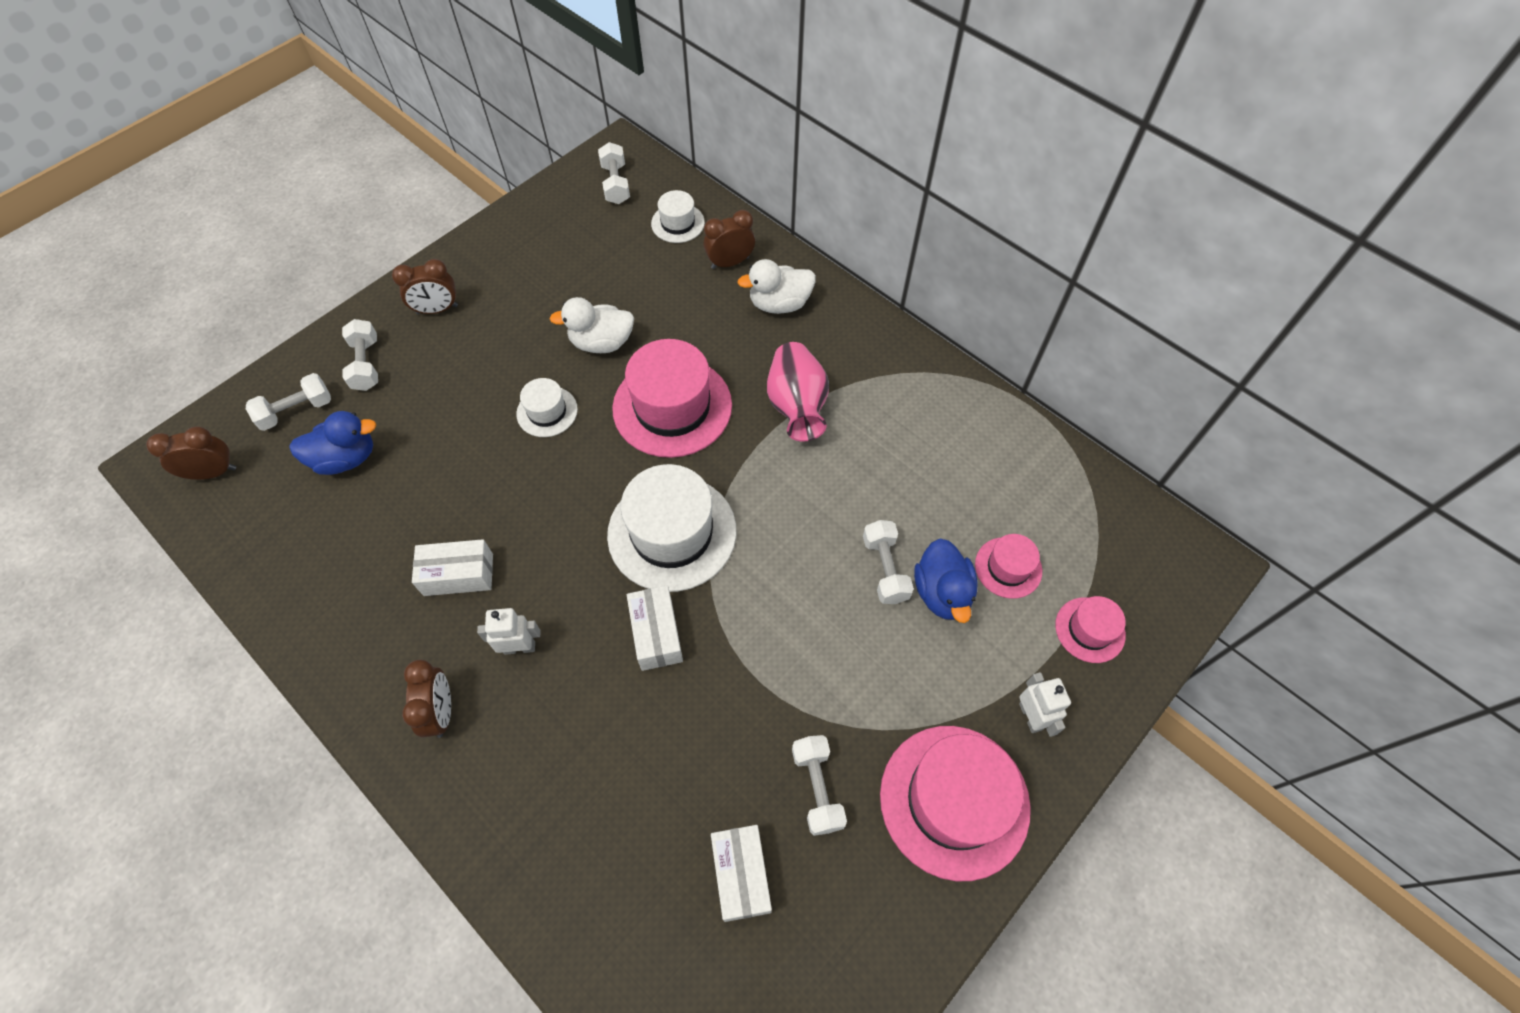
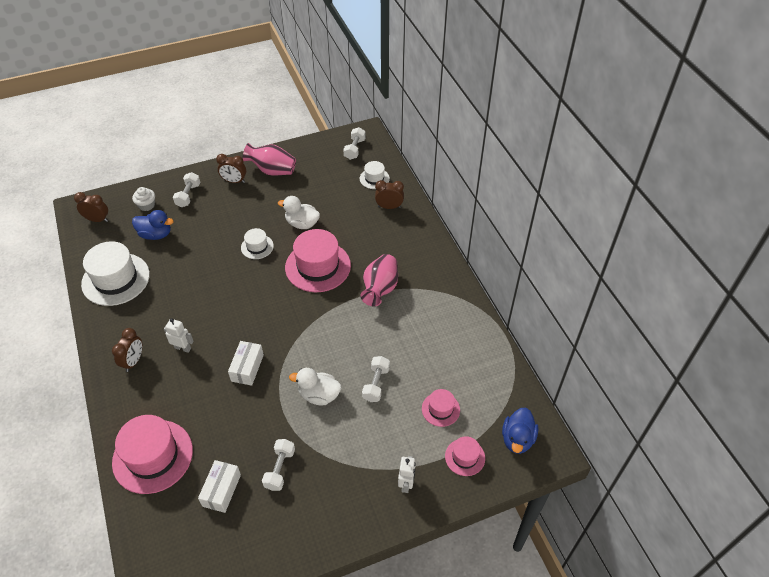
camera: 25 degrees right, 10 degrees down
(296, 411) = (146, 205): white dumbbell -> white cupcake
(458, 575) = (175, 305): white box -> none
(495, 268) = (272, 170): none -> pink vase
(672, 532) = (282, 325): white hat -> white hat (116, 279)
(779, 304) = (402, 236): white duck -> white duck (319, 395)
(942, 592) = (398, 407): blue duck -> blue duck (517, 439)
(954, 801) = (342, 505): pink hat -> pink hat (153, 456)

